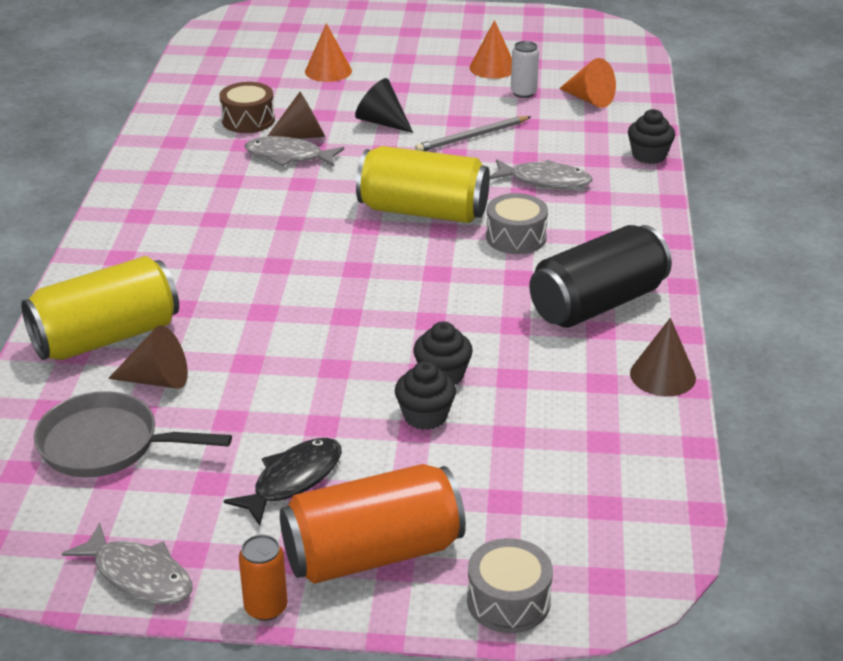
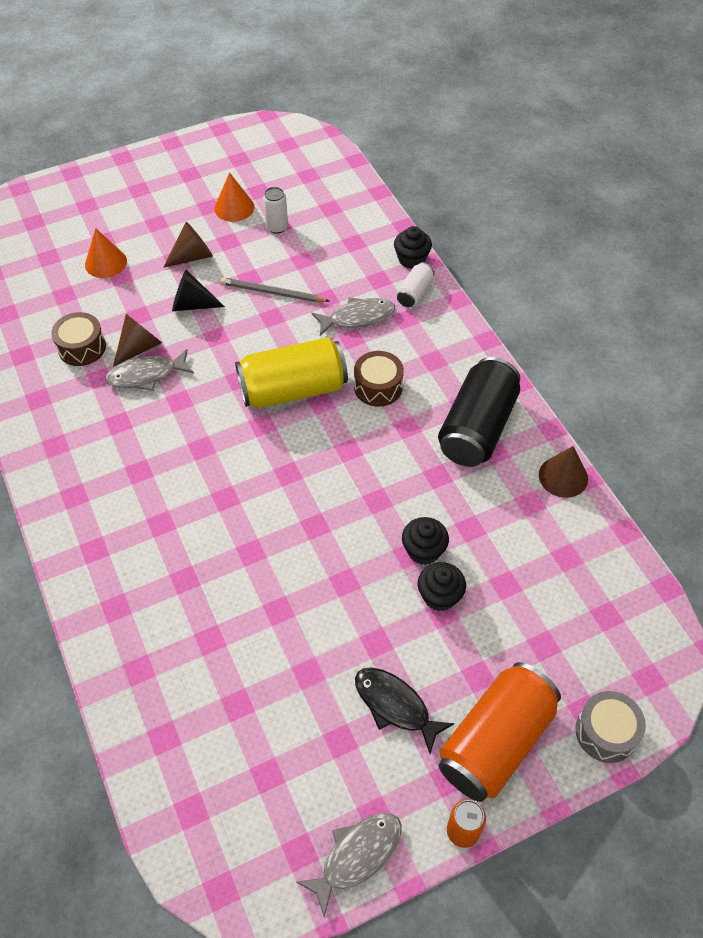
camera: 30 degrees left, 20 degrees up
(106, 337) = (151, 640): yellow can -> none
(106, 444) = (237, 747): grey pan -> none
(139, 575) = (357, 856): grey fish -> grey fish turned 45 degrees counterclockwise
(158, 380) = (225, 662): brown cone -> brown cone (193, 256)
(293, 480) = (395, 706): black fish -> black fish turned 60 degrees counterclockwise
(472, 137) = (272, 293): grey pencil -> grey pencil turned 75 degrees clockwise
(516, 237) = (378, 387): grey drum -> brown drum
(589, 99) = (330, 215): orange cone -> none
(627, 181) = (414, 293): none -> white can

